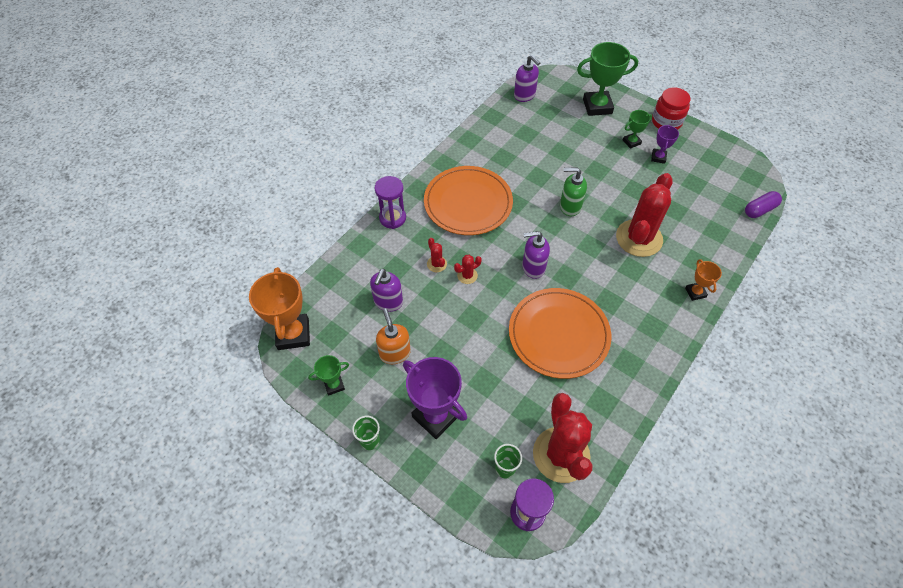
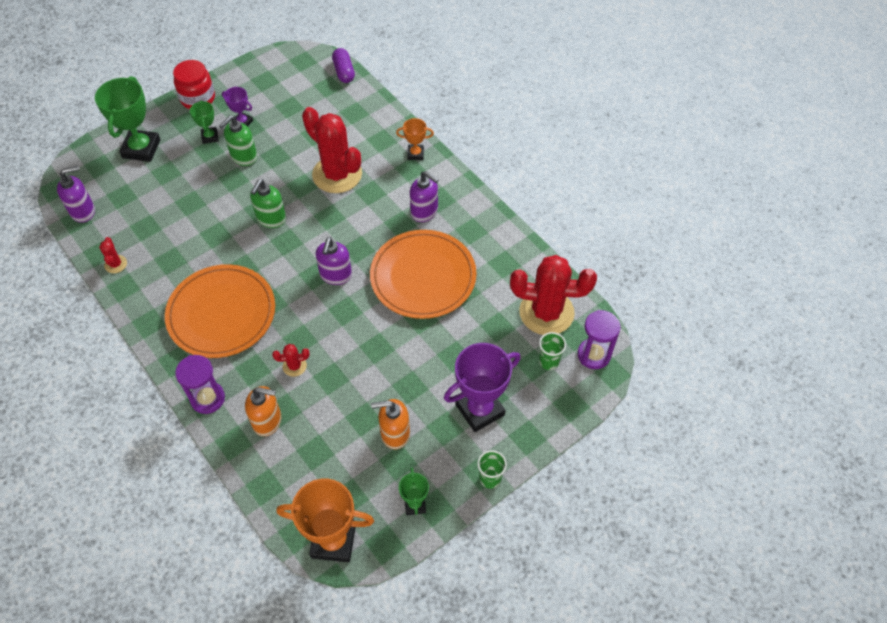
camera: 75 degrees left, 0 degrees up
(384, 261) = (267, 421): none -> orange soap dispenser
(388, 302) = (326, 427): purple soap dispenser -> purple soap dispenser (424, 212)
(467, 275) = (322, 339): red cactus -> red cactus (116, 264)
(623, 169) = (243, 157): none -> green soap dispenser

